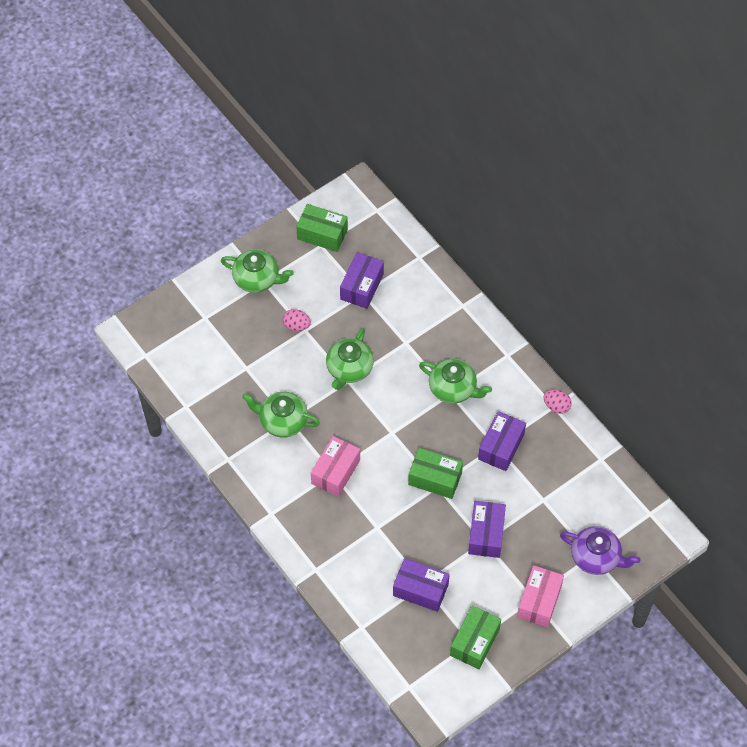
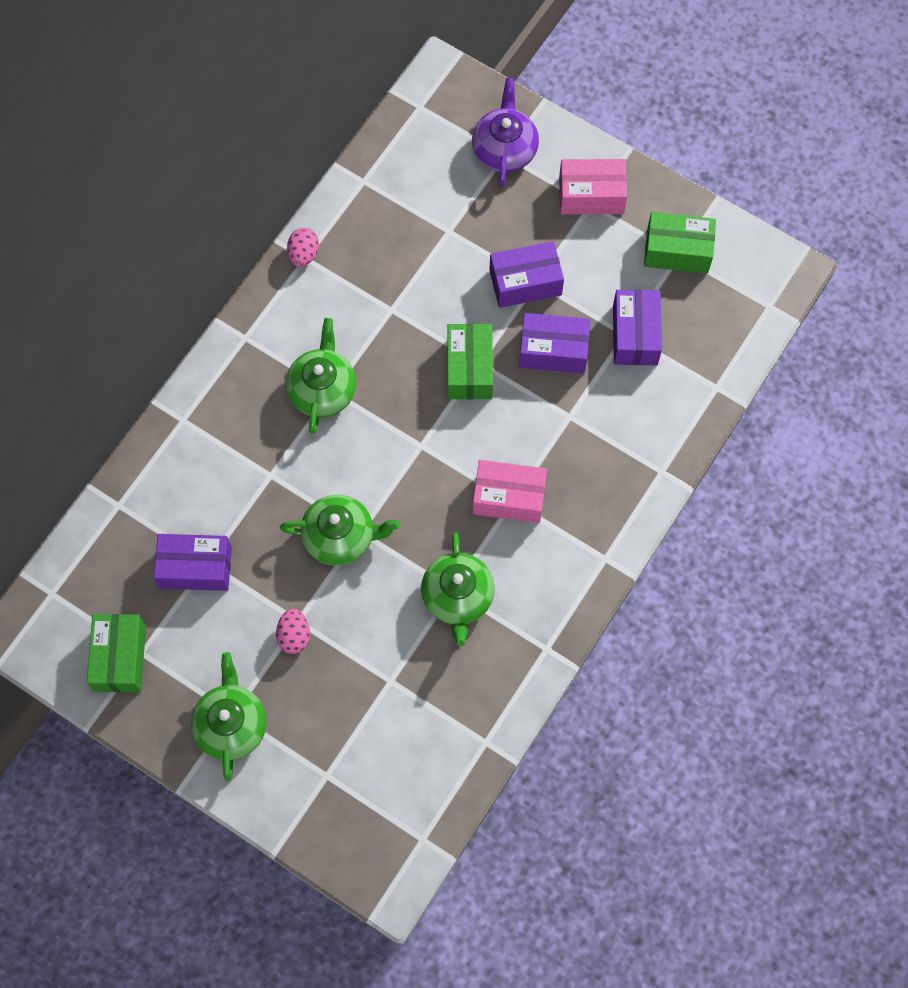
camera: 110 degrees left, 10 degrees up
(501, 447) = (390, 303): purple box -> purple box (553, 350)

